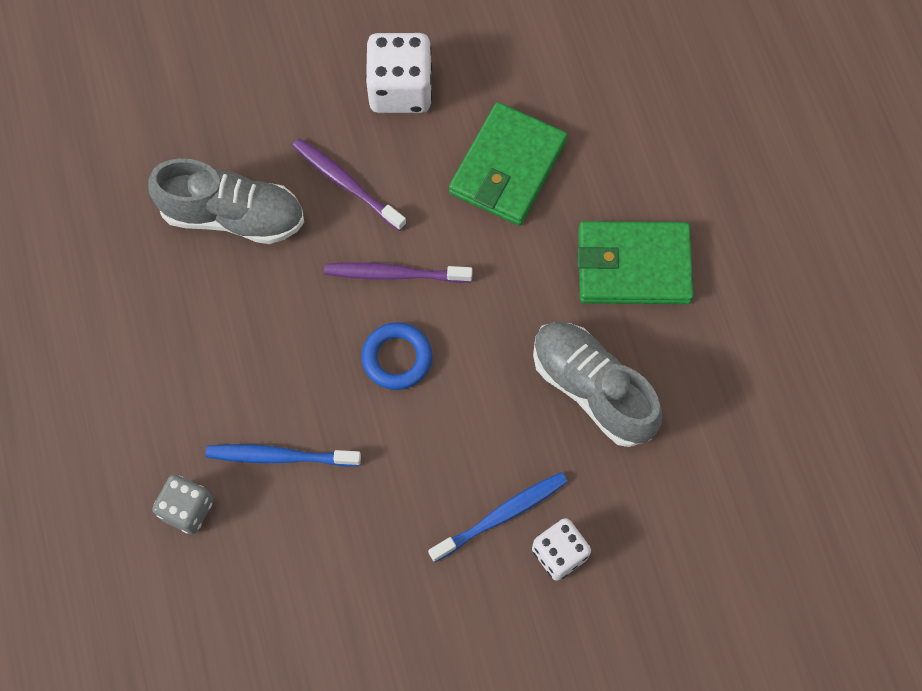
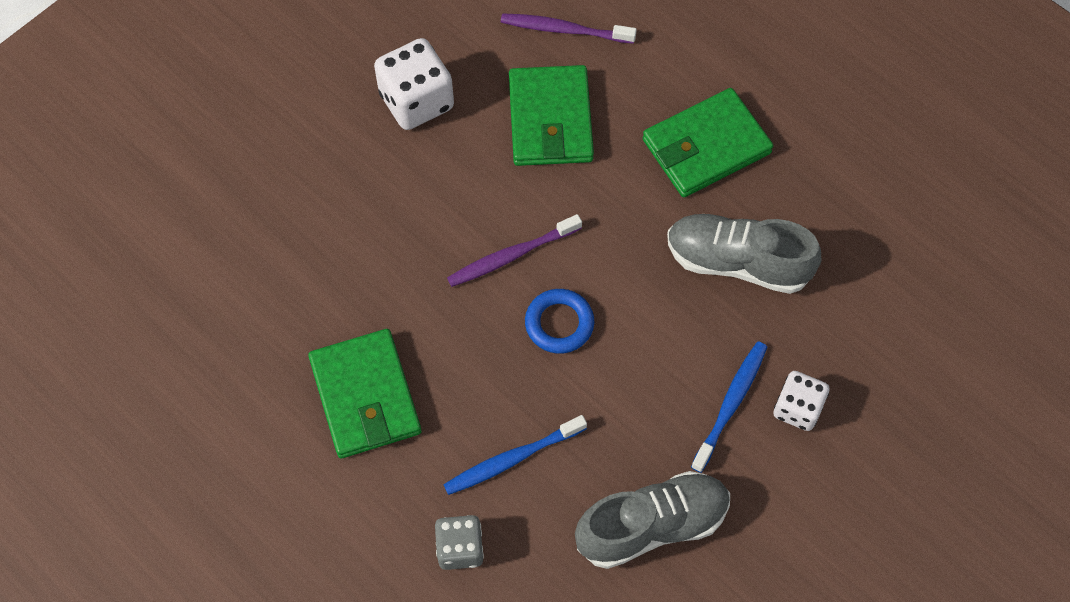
camera: 30 degrees left, 5 degrees down
(192, 331) = (365, 396): none -> green wallet
(233, 216) = (337, 280): grey shoe -> grey shoe (652, 525)
(346, 183) = (420, 202): purple toothbrush -> purple toothbrush (564, 30)

